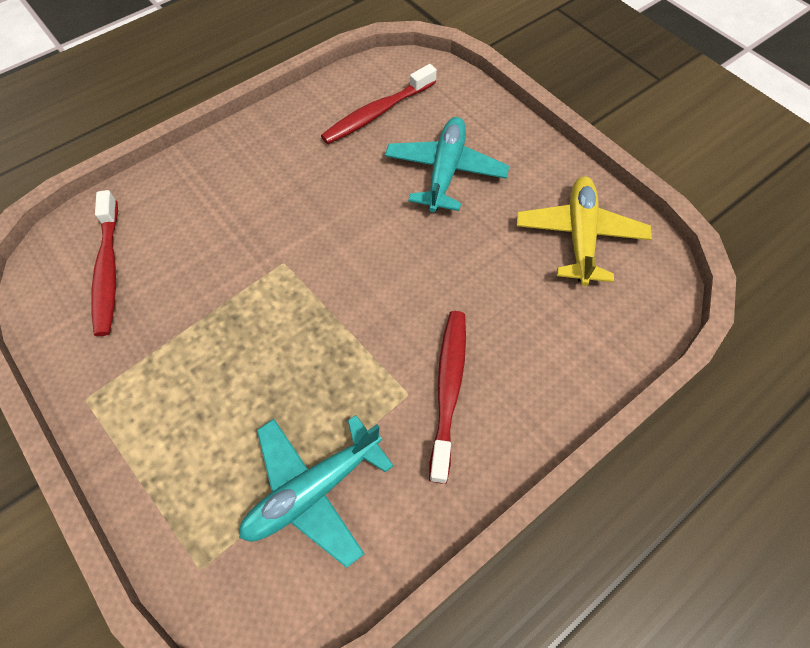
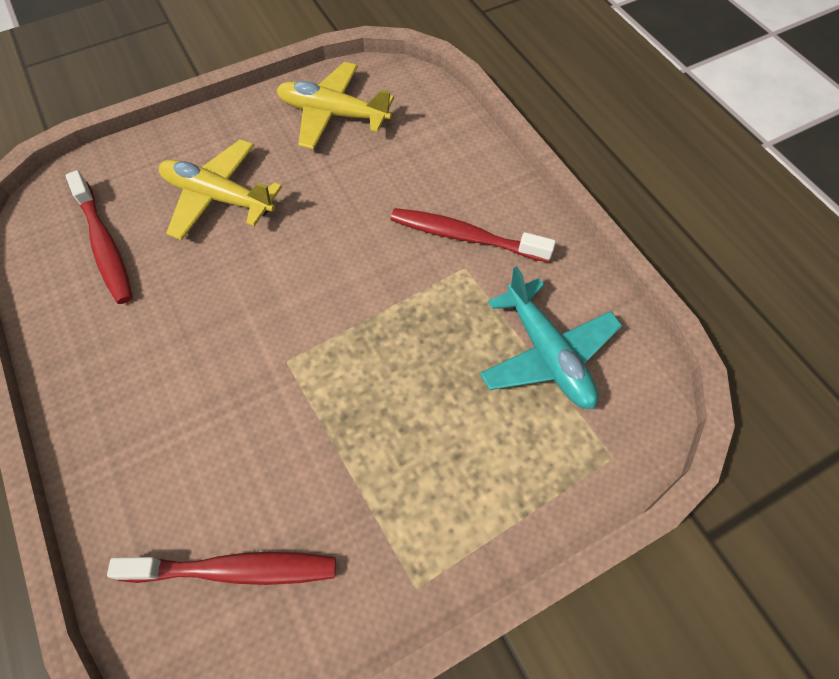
camera: 80 degrees left, 0 degrees up
(445, 172) = (218, 197): turquoise plane -> yellow plane

